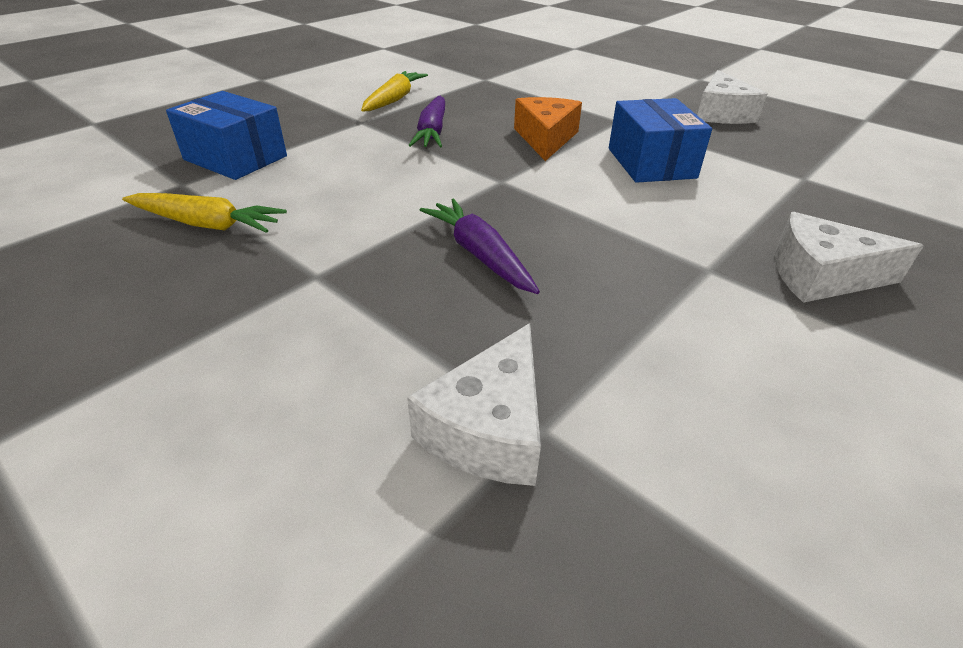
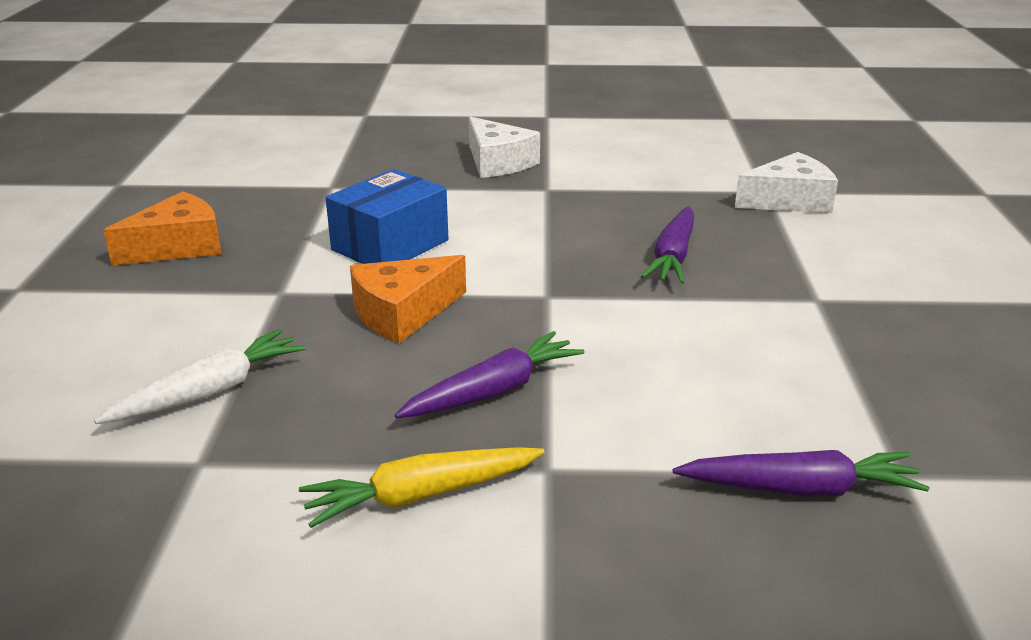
camera: 130 degrees left, 10 degrees down
(207, 224) = (890, 393): yellow carrot -> none
(235, 158) = (800, 489): blue box -> purple carrot
(534, 89) = (210, 391): none -> white carrot
(721, 113) = (178, 246): white cheese -> orange cheese

